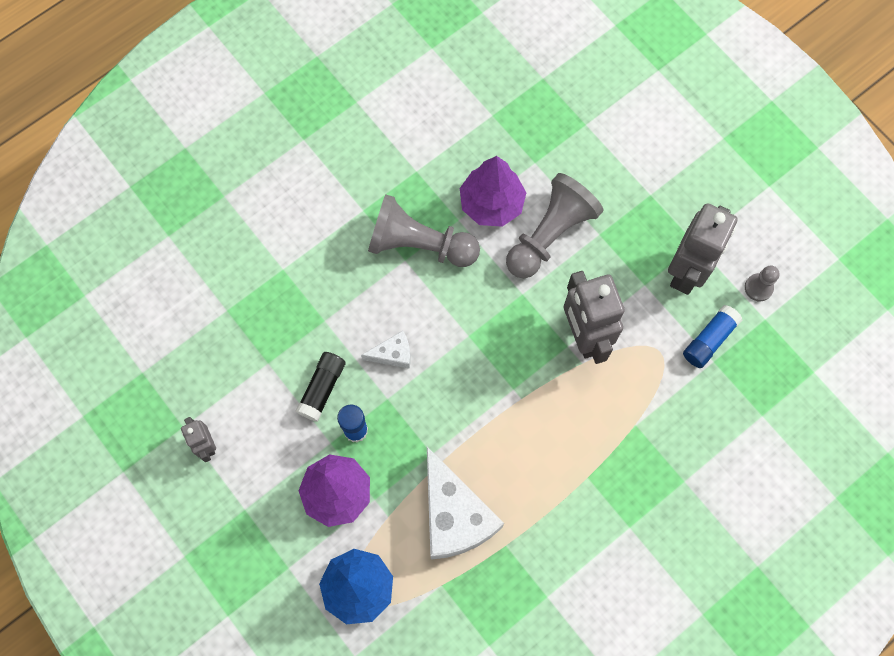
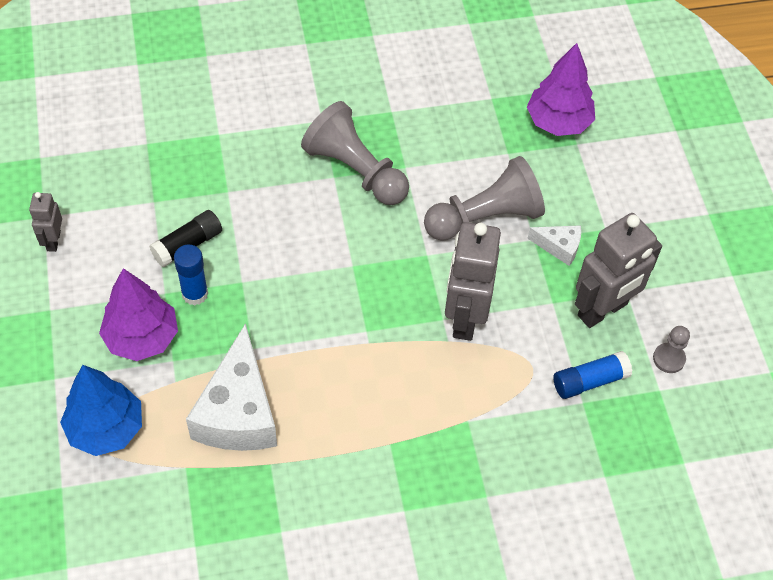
camera: 25 degrees right, 15 degrees down
(393, 354) = (271, 247): white cheese -> white cheese (559, 247)
(491, 204) = (445, 168): purple tree -> purple tree (558, 122)

